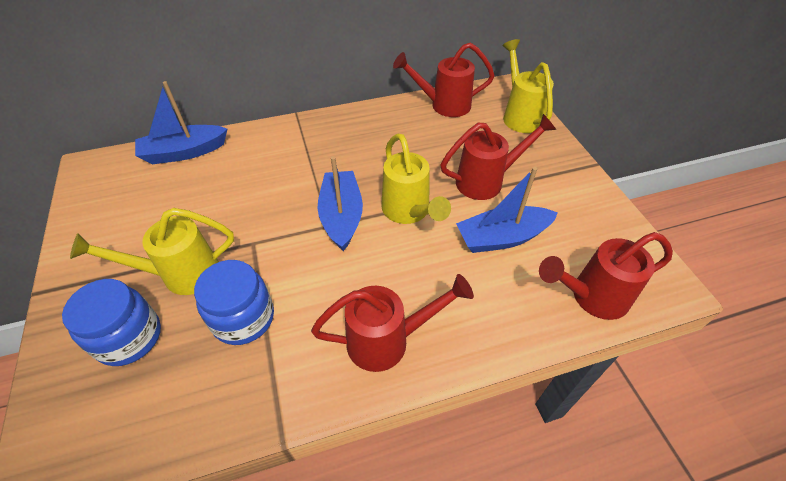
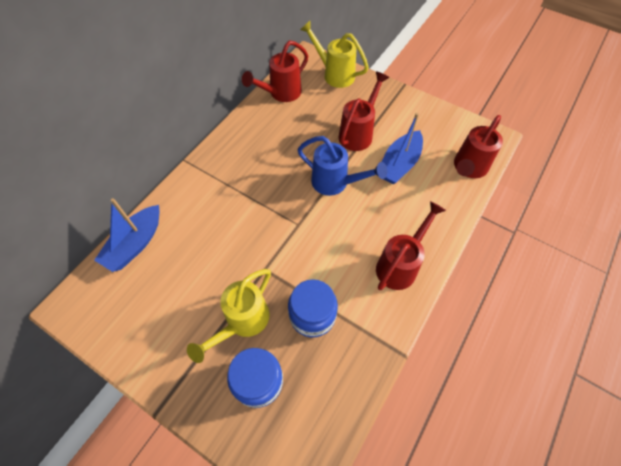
camera: 40 degrees left, 10 degrees up
(341, 216) = (299, 213): blue boat -> none
(409, 212) = (336, 183): yellow watering can -> blue watering can

